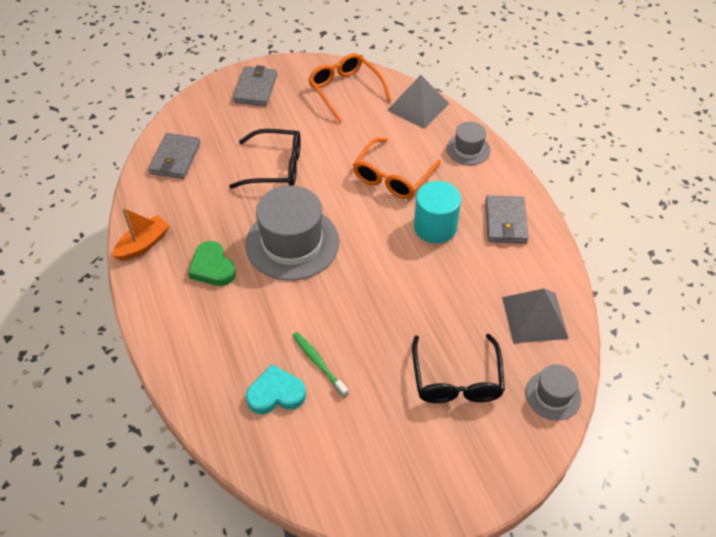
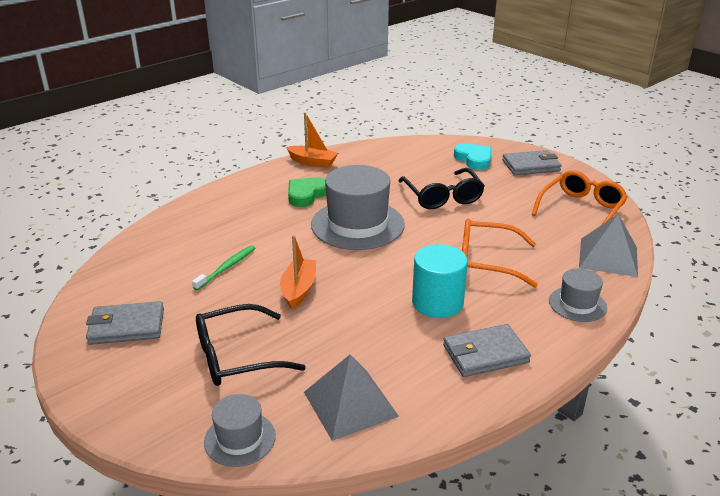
camera: 70 degrees right, 20 degrees down
(175, 158) = (412, 152): grey wallet -> grey wallet (126, 326)
(276, 394) = (186, 253): turquoise heart -> turquoise heart (474, 159)
(379, 314) = (299, 289): none -> orange boat

